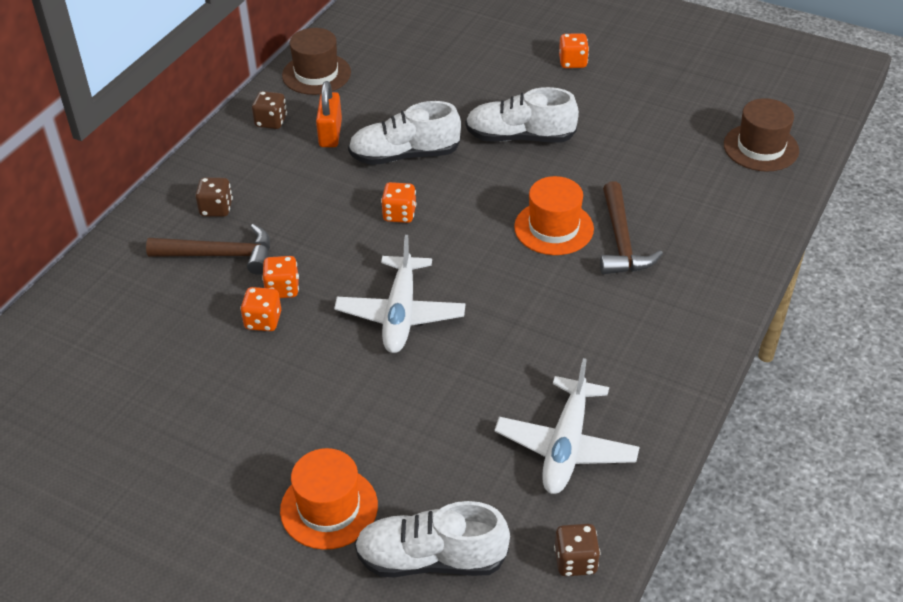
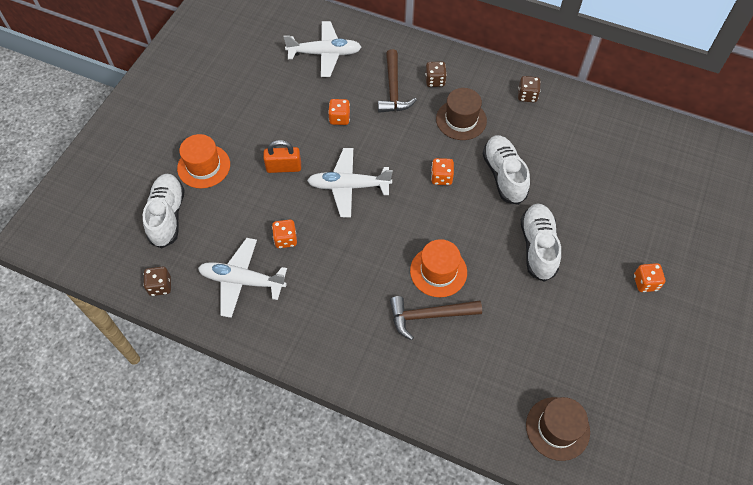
camera: 85 degrees right, 15 degrees up
(113, 336) = (325, 54): none -> white plane
(282, 289) = (366, 124): orange dice -> orange dice (285, 239)
(316, 74) = (587, 114): brown hat -> brown hat (461, 120)
(330, 133) = (520, 130): orange padlock -> orange padlock (284, 167)

